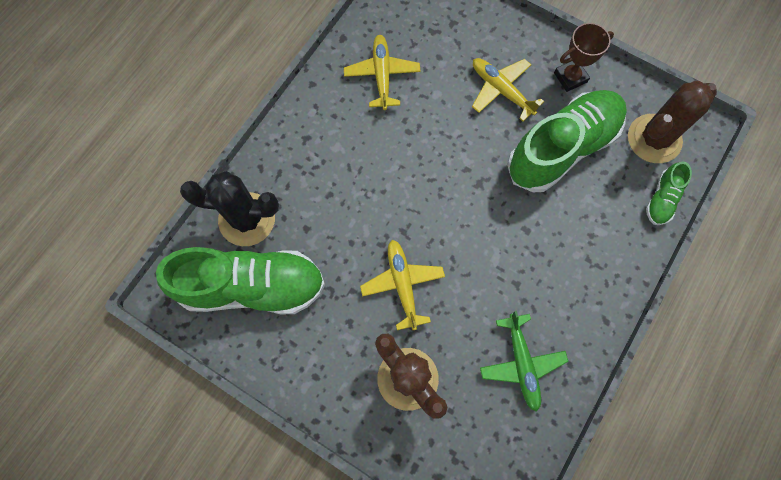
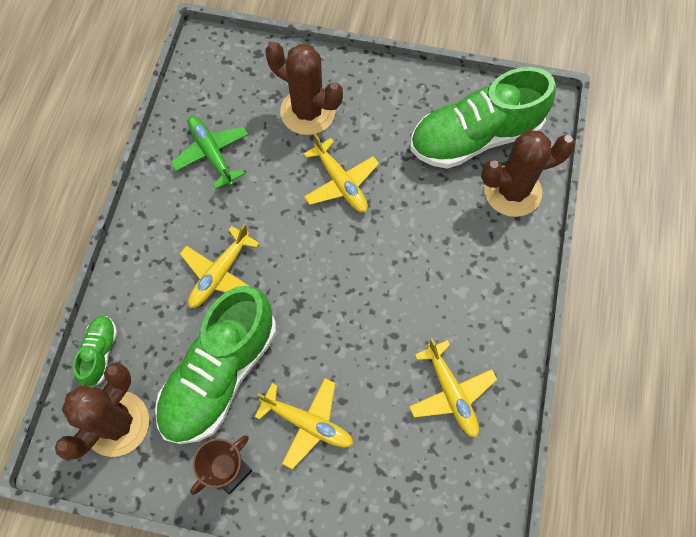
camera: 160 degrees right, 5 degrees down
(247, 219) = (512, 191): black cactus -> brown cactus
(542, 234) = (220, 273): none -> yellow plane

